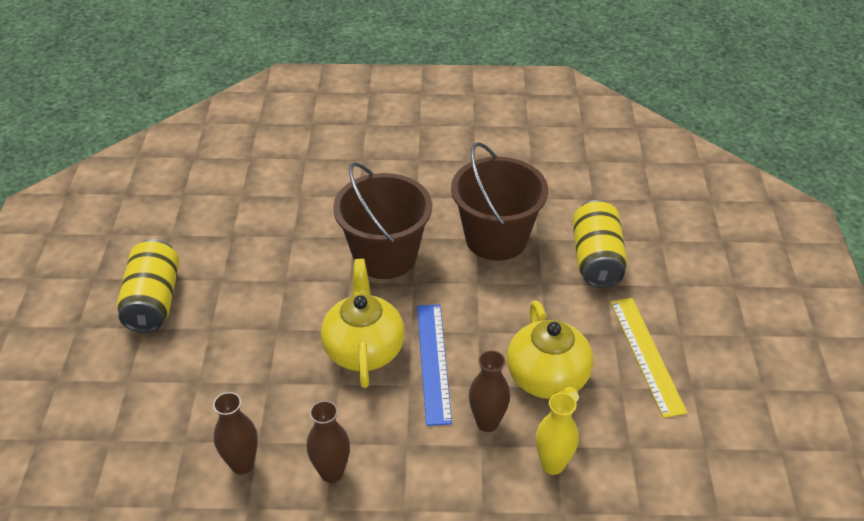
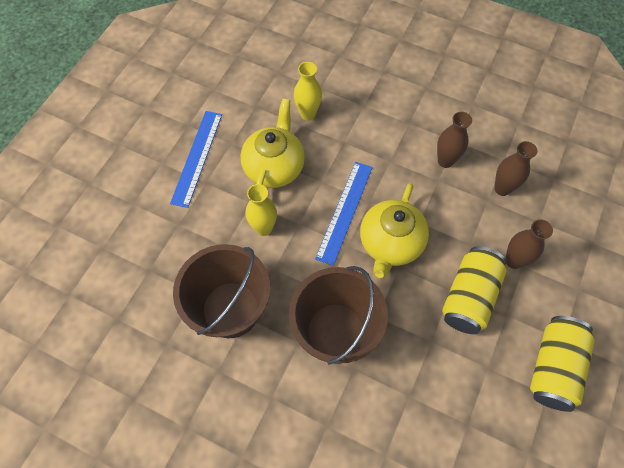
camera: 155 degrees left, 20 degrees up
(487, 422) = (332, 154): brown vase -> brown vase (513, 261)
(513, 313) = (264, 228): none -> yellow vase
(596, 259) = (167, 251): yellow can -> yellow can (469, 297)
(647, 355) = (197, 157): yellow ruler -> blue ruler

